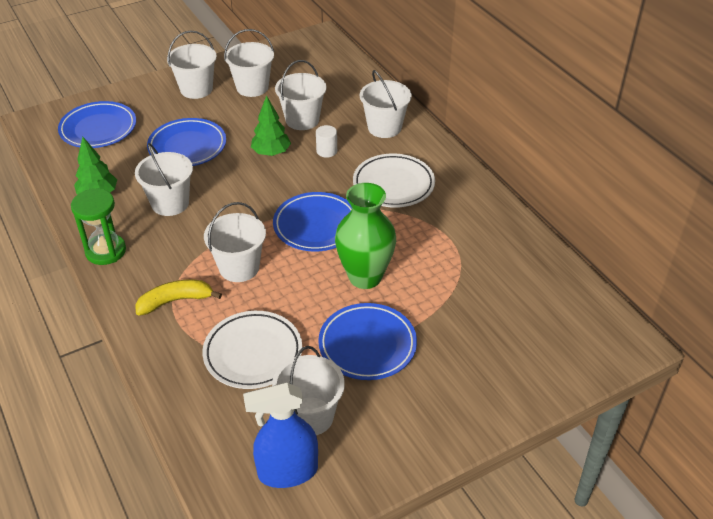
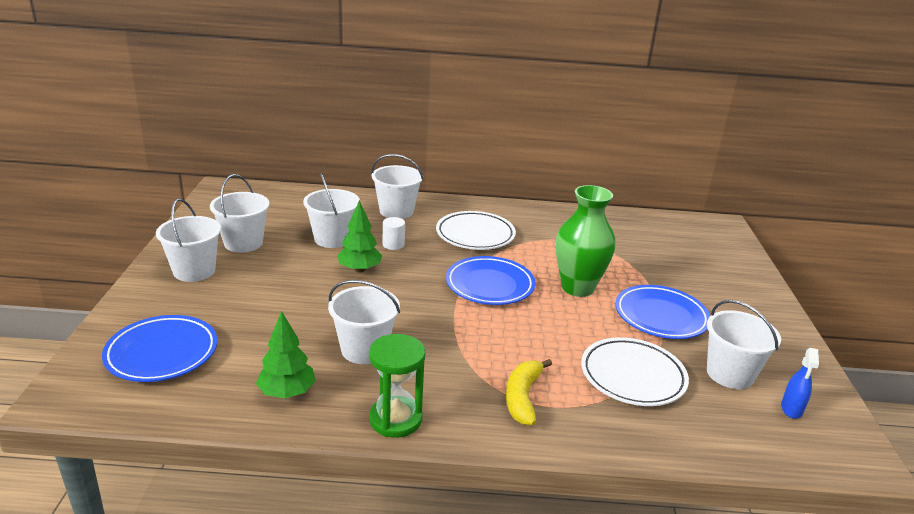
camera: 60 degrees left, 15 degrees down
(187, 147) = (284, 308): blue plate -> none
(239, 267) = (507, 343): white bucket -> none
(287, 472) = (791, 409): blue spray bottle -> blue spray bottle, size x0.54

